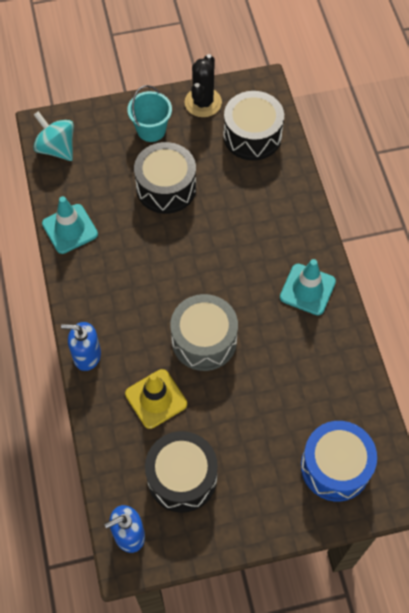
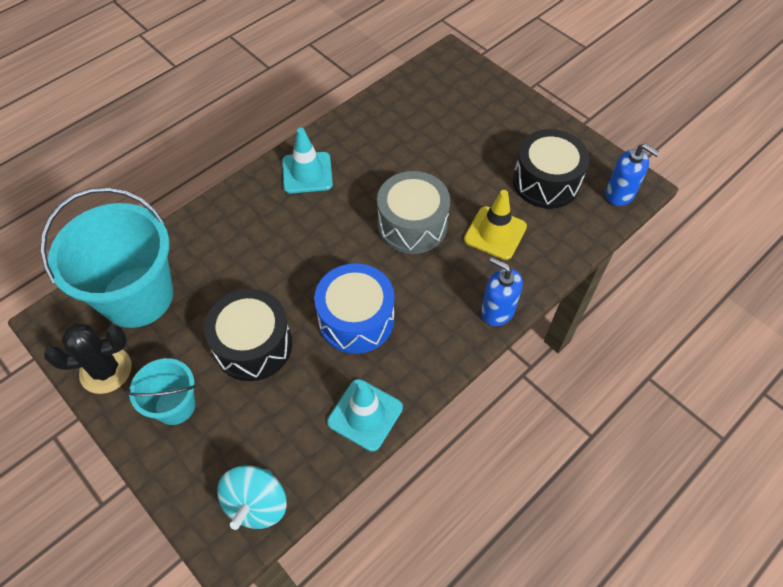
camera: 120 degrees left, 5 degrees down
(87, 355) = (497, 311): blue soap dispenser -> blue soap dispenser turned 150 degrees clockwise
(252, 136) = (137, 296): black drum -> turquoise bucket
(335, 467) = (457, 95): blue drum -> blue drum (356, 319)

